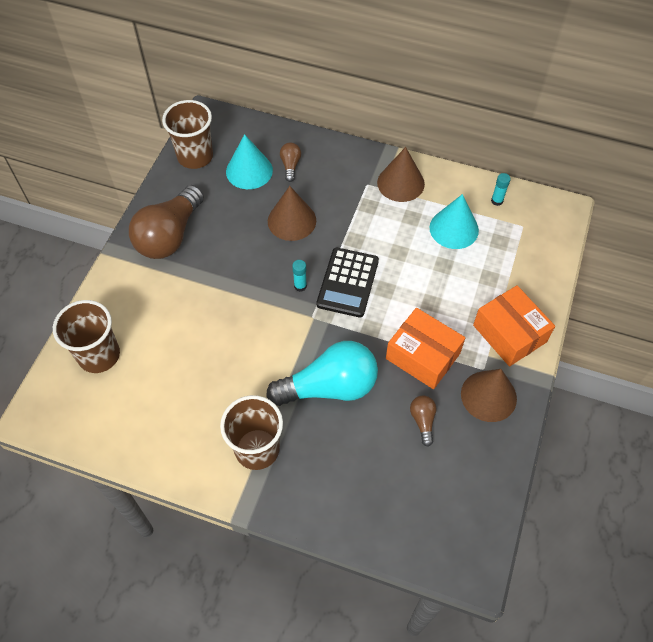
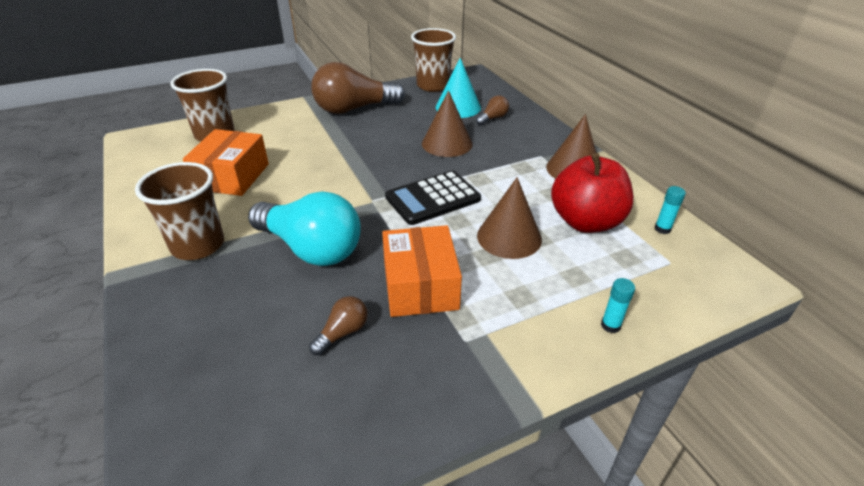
camera: 45 degrees right, 20 degrees down
(300, 286) = (393, 178): turquoise glue stick -> turquoise glue stick (610, 325)
(454, 228) = (585, 222): turquoise cone -> red apple
(488, 396) = (437, 367): brown cone -> brown cone (509, 237)
(509, 333) = (536, 333): orange box -> orange box (232, 176)

